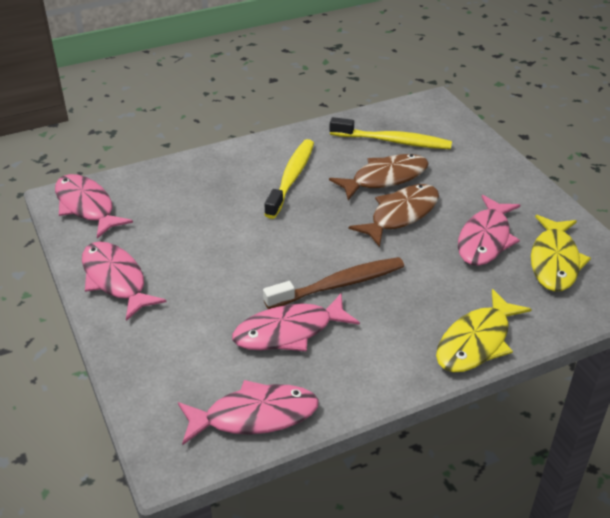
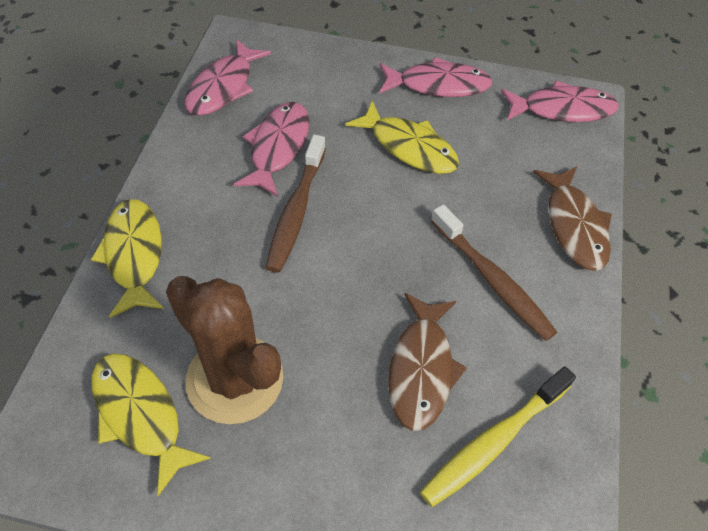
camera: 125 degrees right, 15 degrees up
(210, 262) = (409, 147): none -> yellow fish
(291, 178) = (493, 280): yellow toothbrush -> brown toothbrush
(401, 215) = (344, 332): brown fish -> brown fish (574, 226)
(485, 239) = (235, 379): pink fish -> brown cactus

